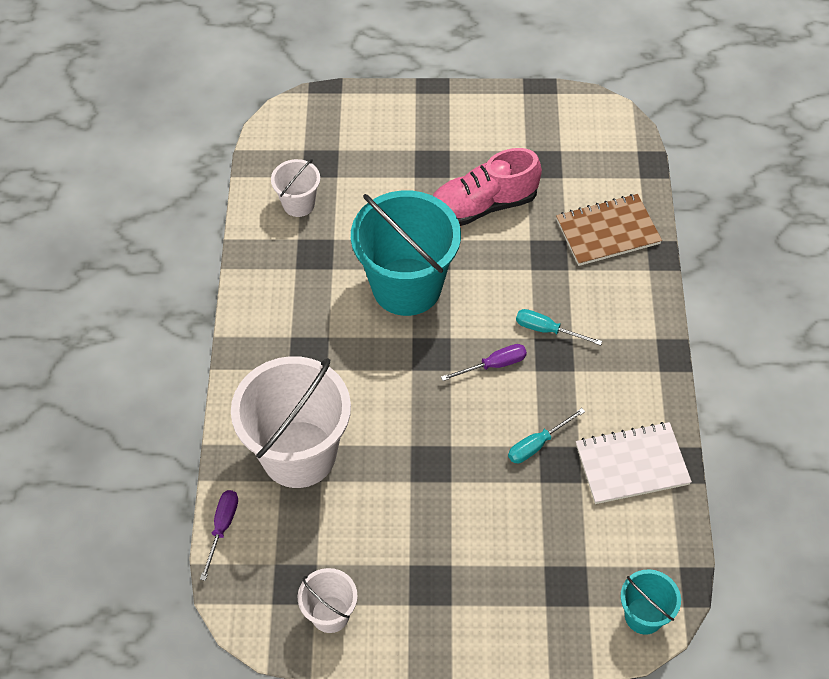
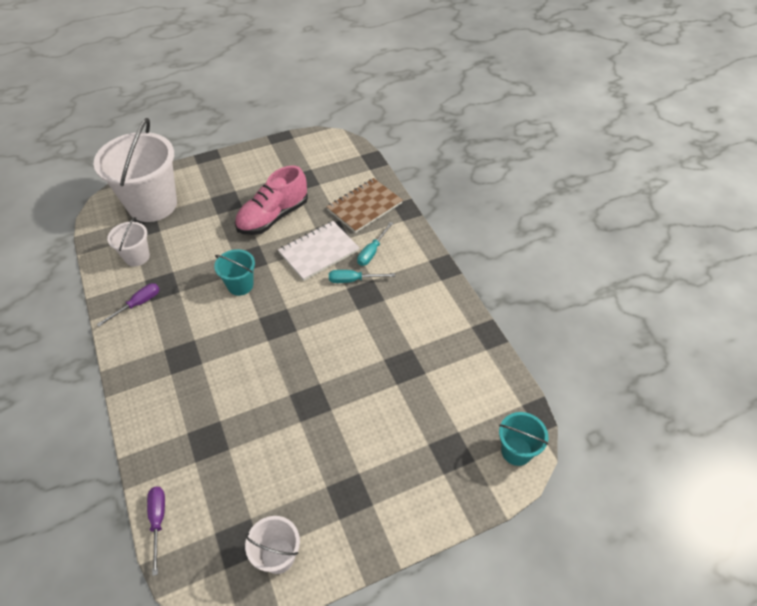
camera: 25 degrees left, 5 degrees down
(299, 454) = (202, 435): white bucket -> white bucket (152, 205)
(406, 287) = (240, 285): turquoise bucket -> turquoise bucket, size x0.48
(494, 365) = (326, 316): purple screwdriver -> purple screwdriver (138, 304)
(537, 444) = (382, 358): turquoise screwdriver -> turquoise screwdriver (372, 252)
(632, 464) = (454, 347): white notebook -> white notebook (319, 252)

